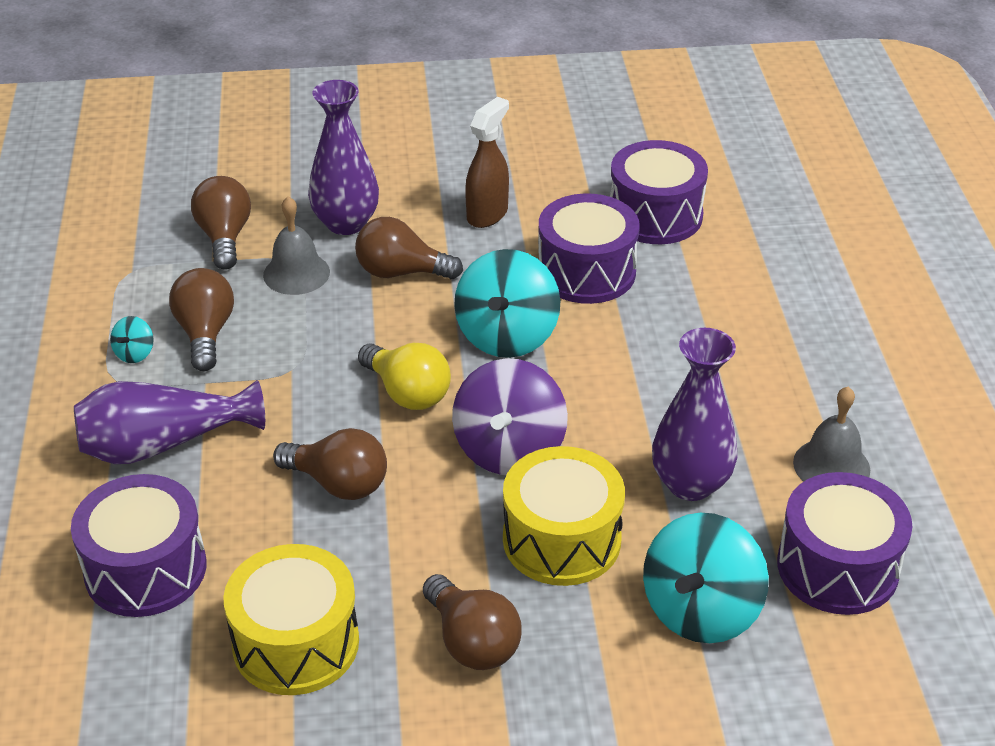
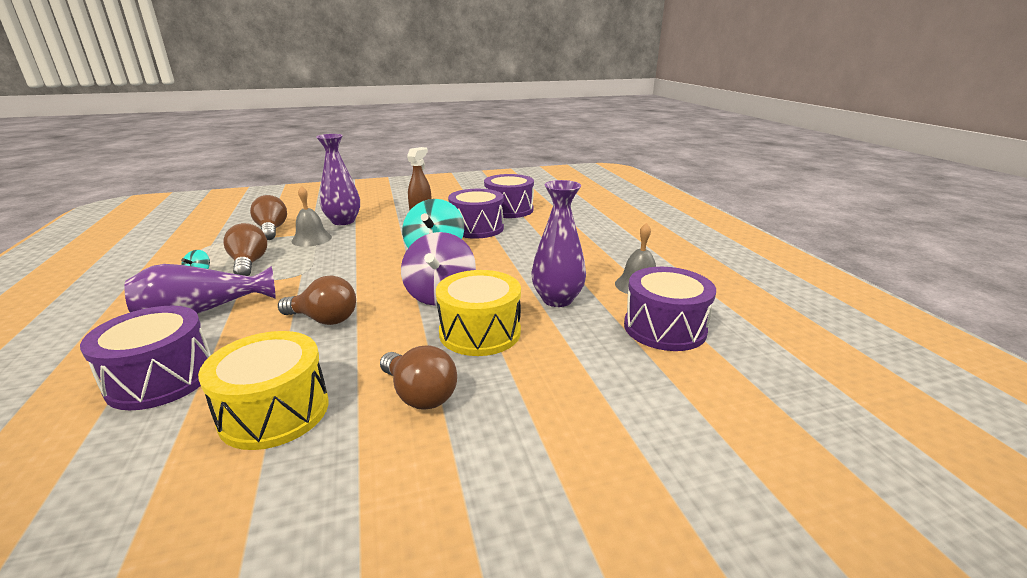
camera: 10 degrees left, 15 degrees down
(401, 272) = (373, 235): brown light bulb -> none
(407, 393) = (374, 277): yellow light bulb -> none
(701, 610) = (584, 359): turquoise spinning top -> none

